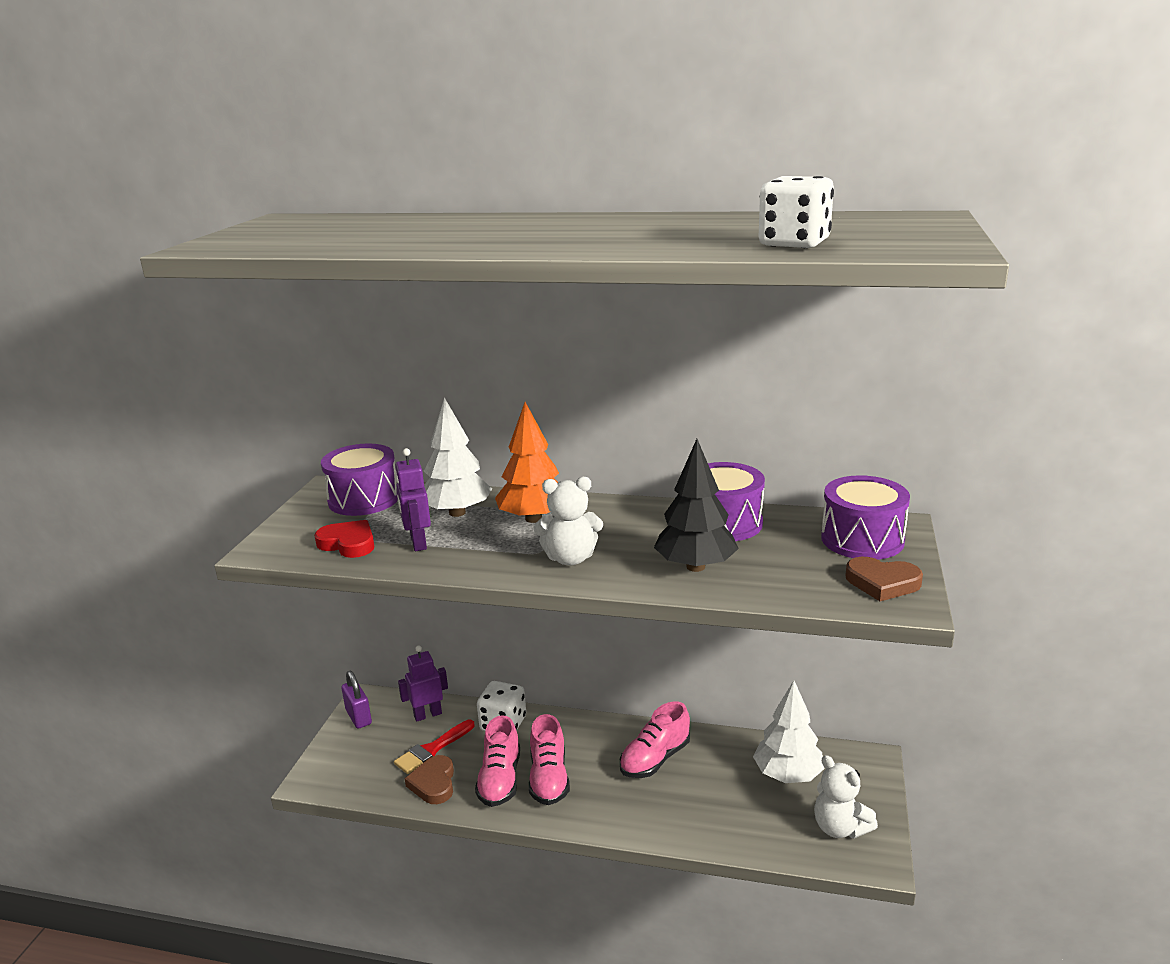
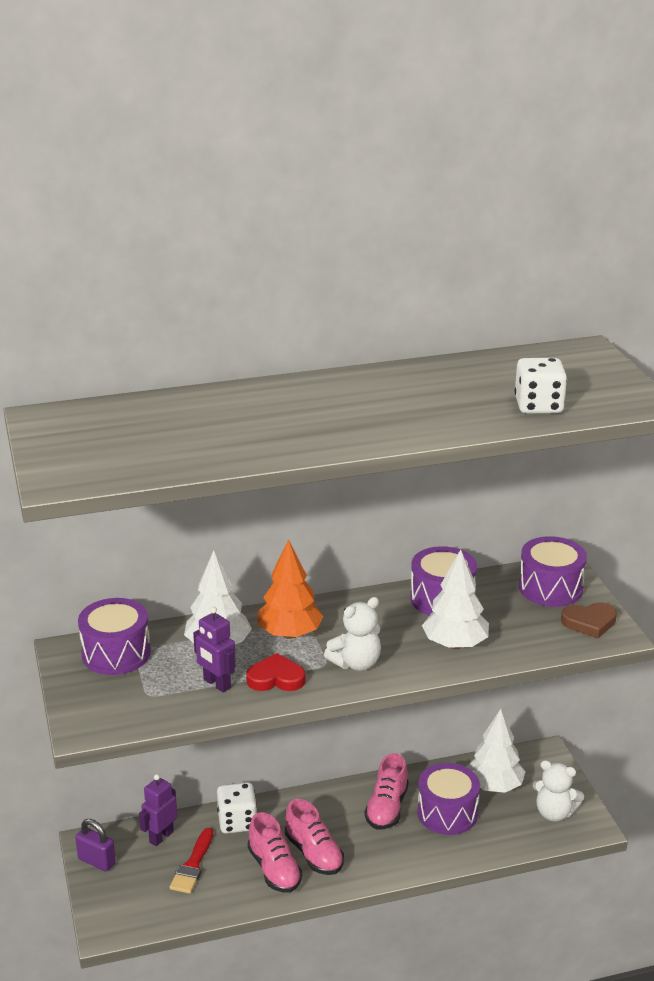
camera: 30 degrees left, 5 degrees up
(348, 543) = (155, 701): red heart -> red heart (276, 678)
(433, 783) = (219, 892): brown heart -> none
(695, 566) = (455, 644): black tree -> white tree
(715, 785) = (447, 813): none -> purple drum

